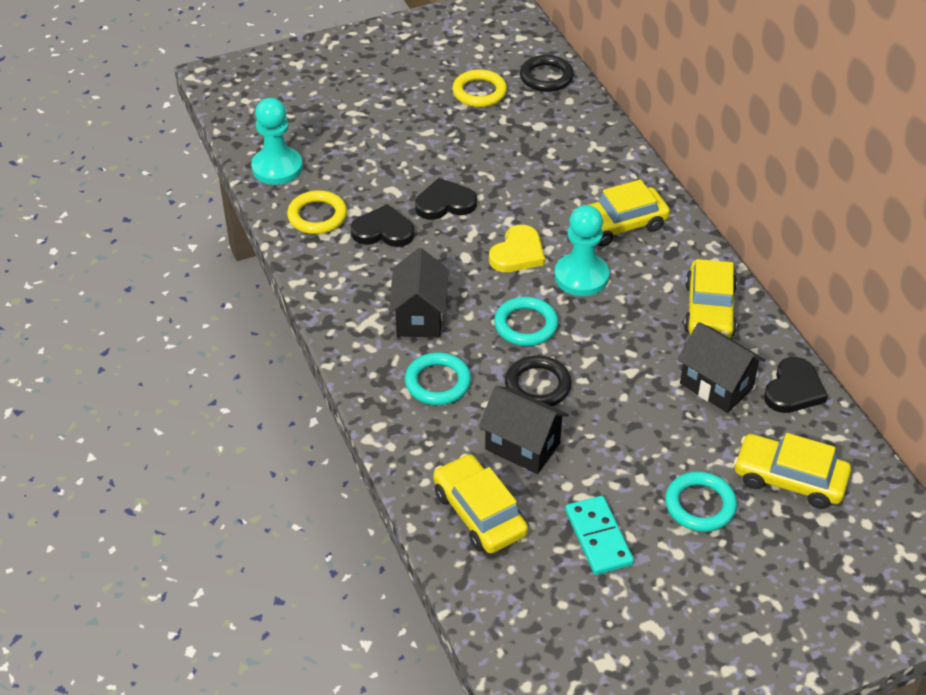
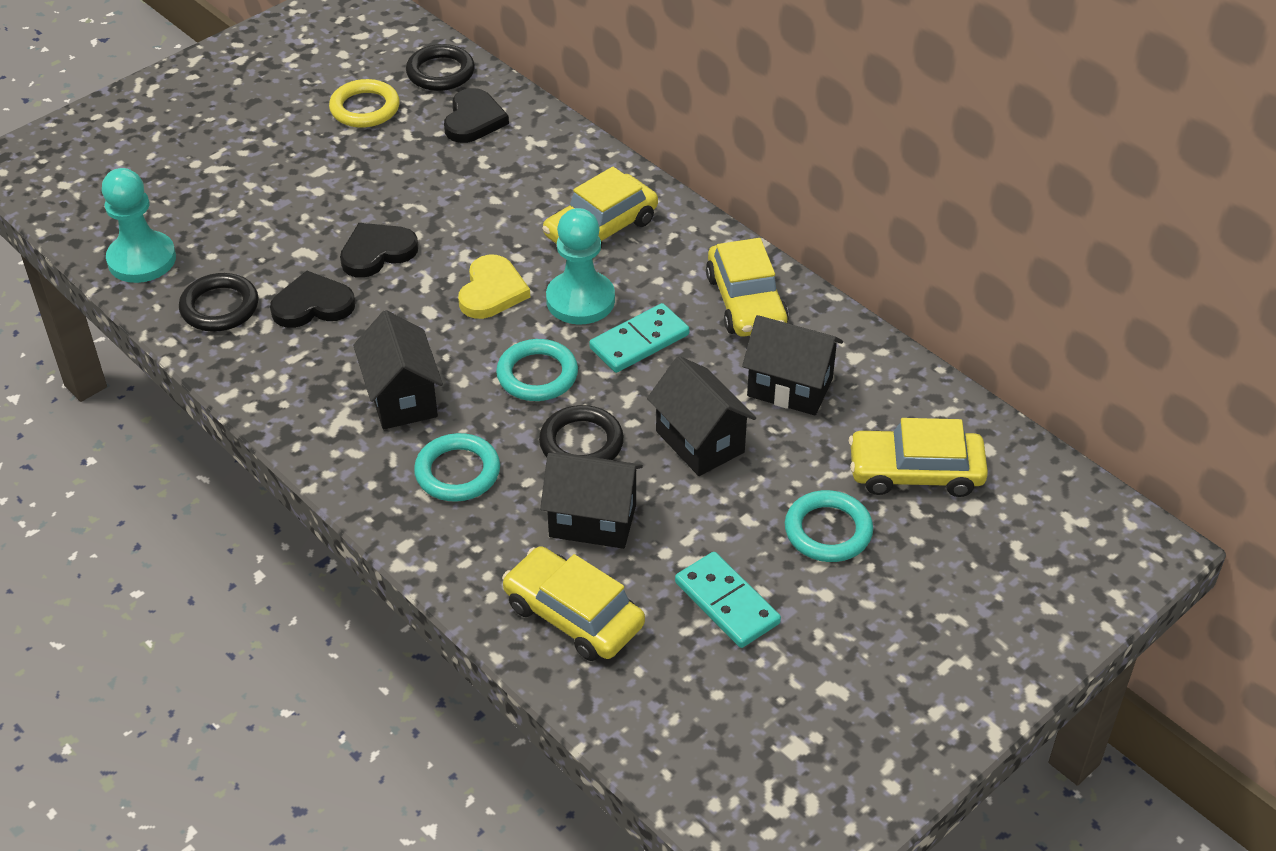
camera: 20 degrees left, 0 degrees up
(317, 216) = (220, 307): yellow ring -> black ring
(613, 319) = (639, 341): none -> turquoise domino
(628, 409) = (699, 442): none -> black house
(793, 389) = (878, 369): black heart -> black heart (474, 120)

